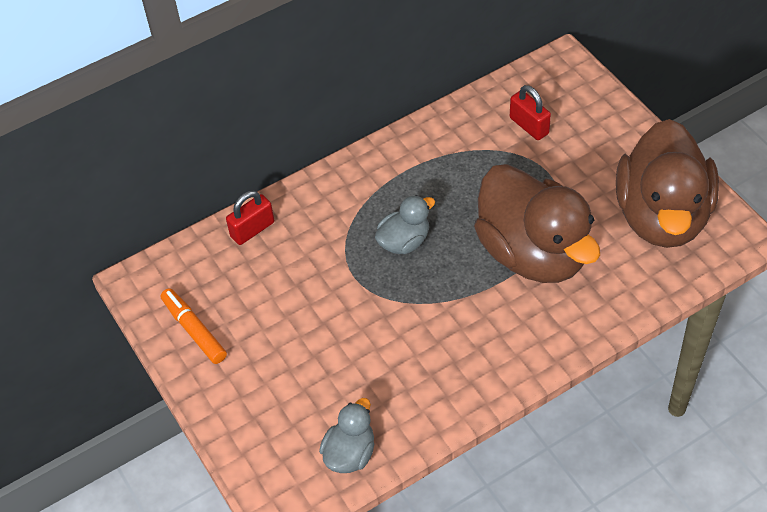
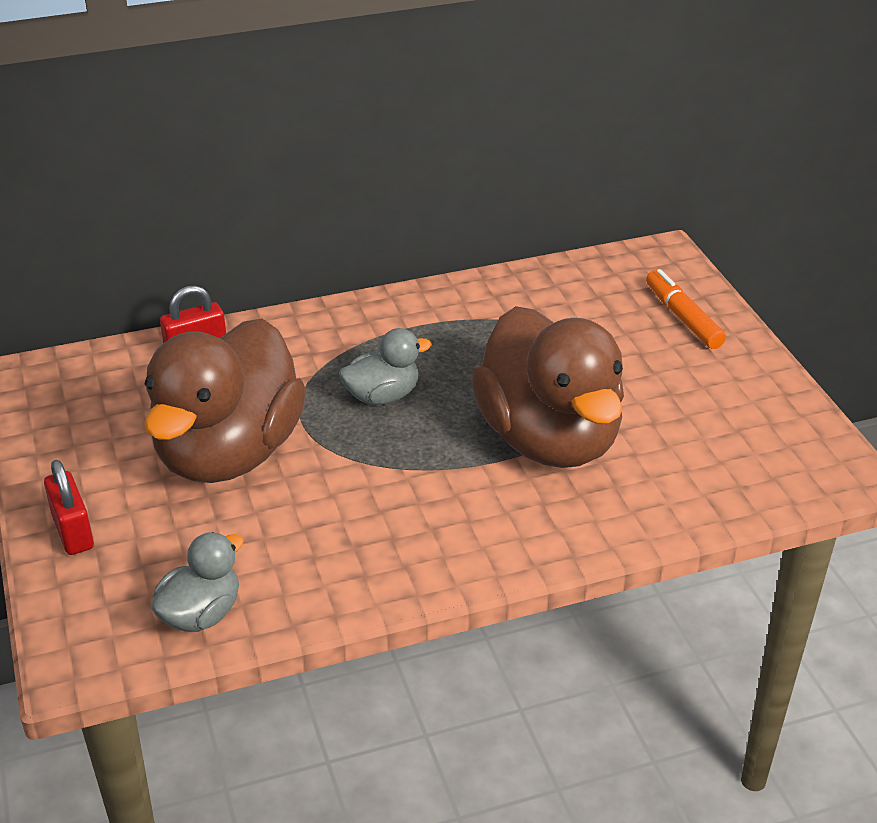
camera: 10 degrees right, 15 degrees down
(194, 330) = (69, 438): orange marker -> orange marker (683, 318)
(529, 126) = (595, 308): red padlock -> red padlock (73, 531)
(662, 216) = (741, 431): brown duck -> brown duck (229, 453)

